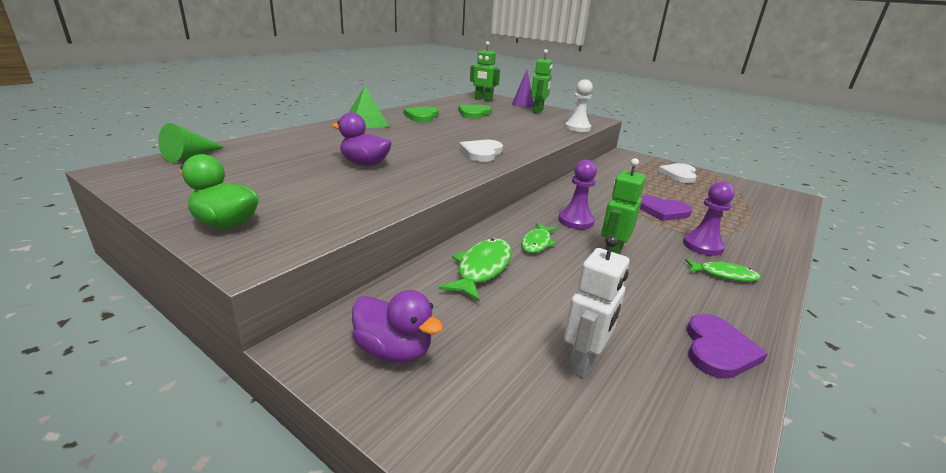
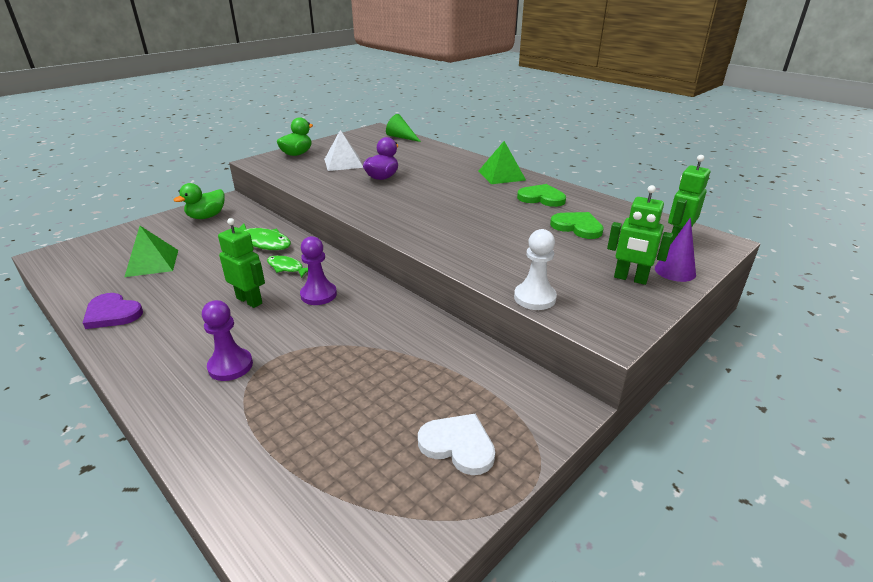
camera: 100 degrees right, 5 degrees up
(297, 186) = (343, 163): none -> white pyramid
(394, 351) = (207, 216): purple duck -> green duck
(481, 153) = (409, 220): white heart -> none
(583, 362) = (152, 263): white robot -> green pyramid
(662, 211) = (322, 366): purple heart -> none
(724, 275) = (177, 357): green fish -> none

